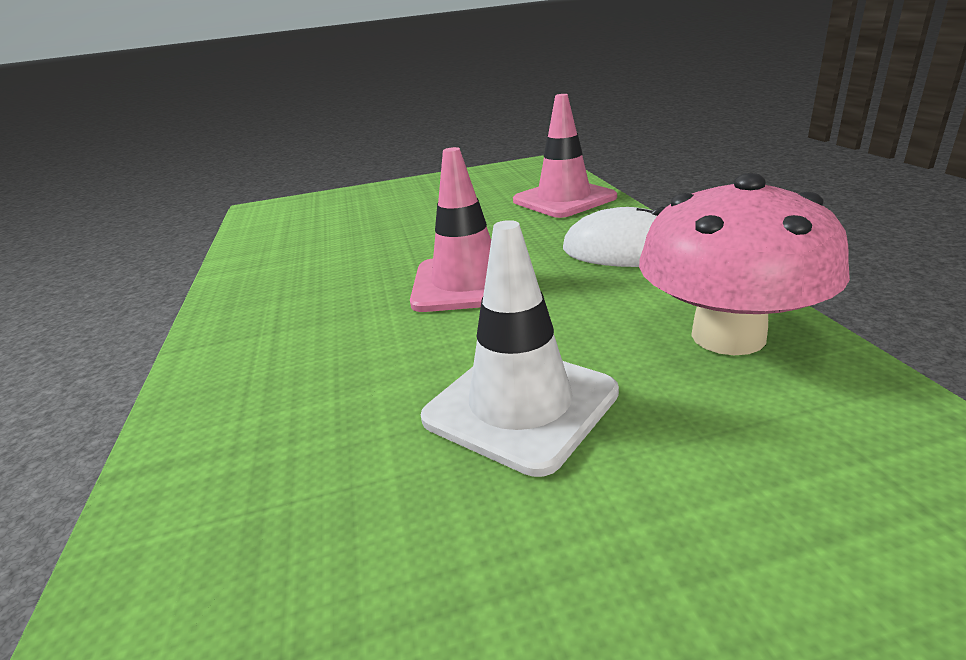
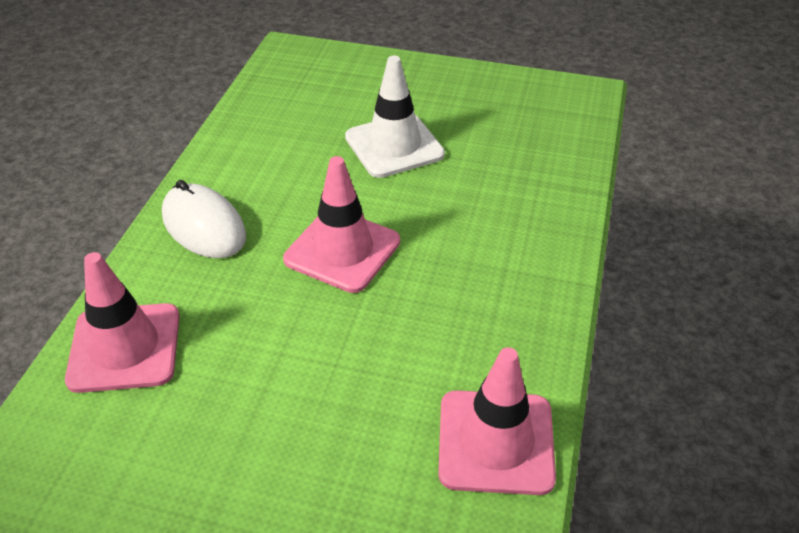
camera: 155 degrees left, 15 degrees up
(263, 248) = (496, 442): none -> pink traffic cone
(728, 336) = (261, 137): pink mushroom -> none

